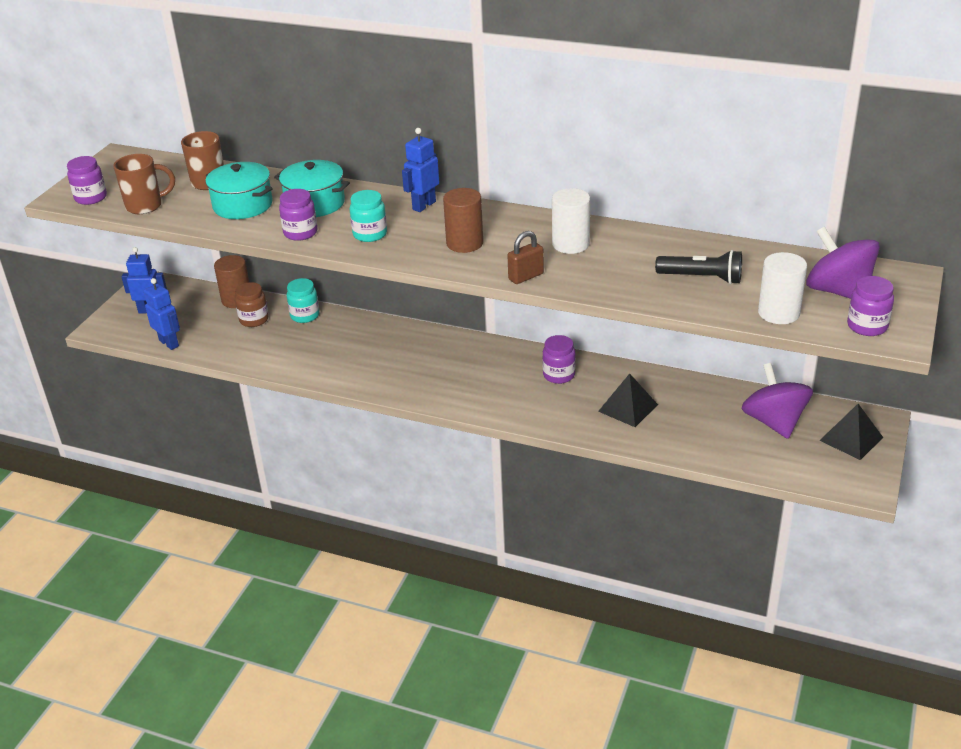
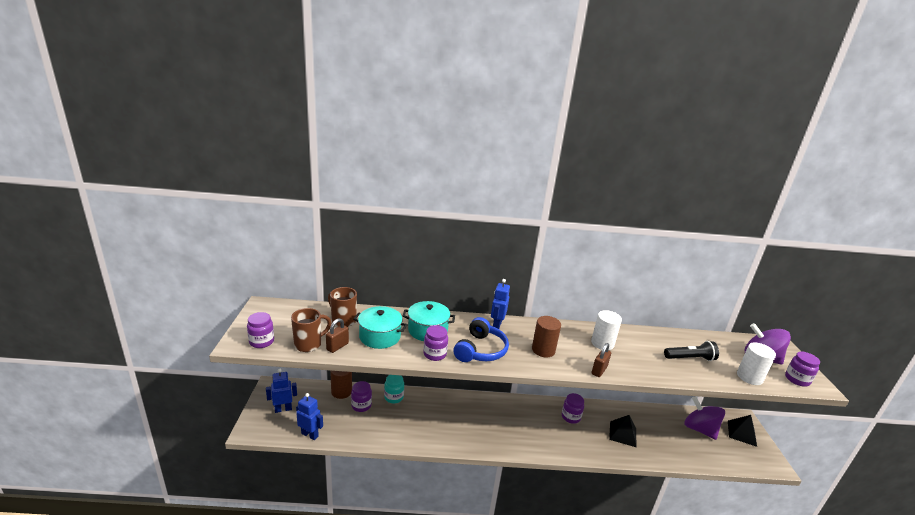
camera: 25 degrees left, 10 degrees down
(179, 212) = (337, 346): none -> brown padlock
(254, 319) = (361, 405): brown jar -> purple jar
(370, 234) = (480, 350): turquoise jar -> blue headphones

